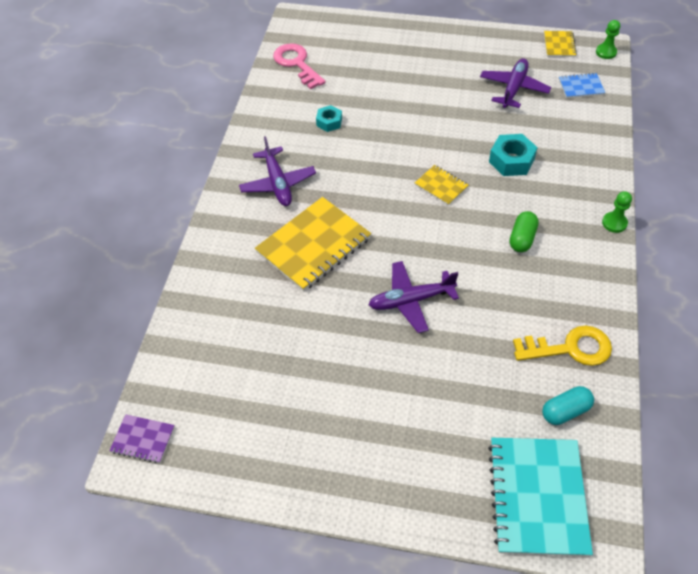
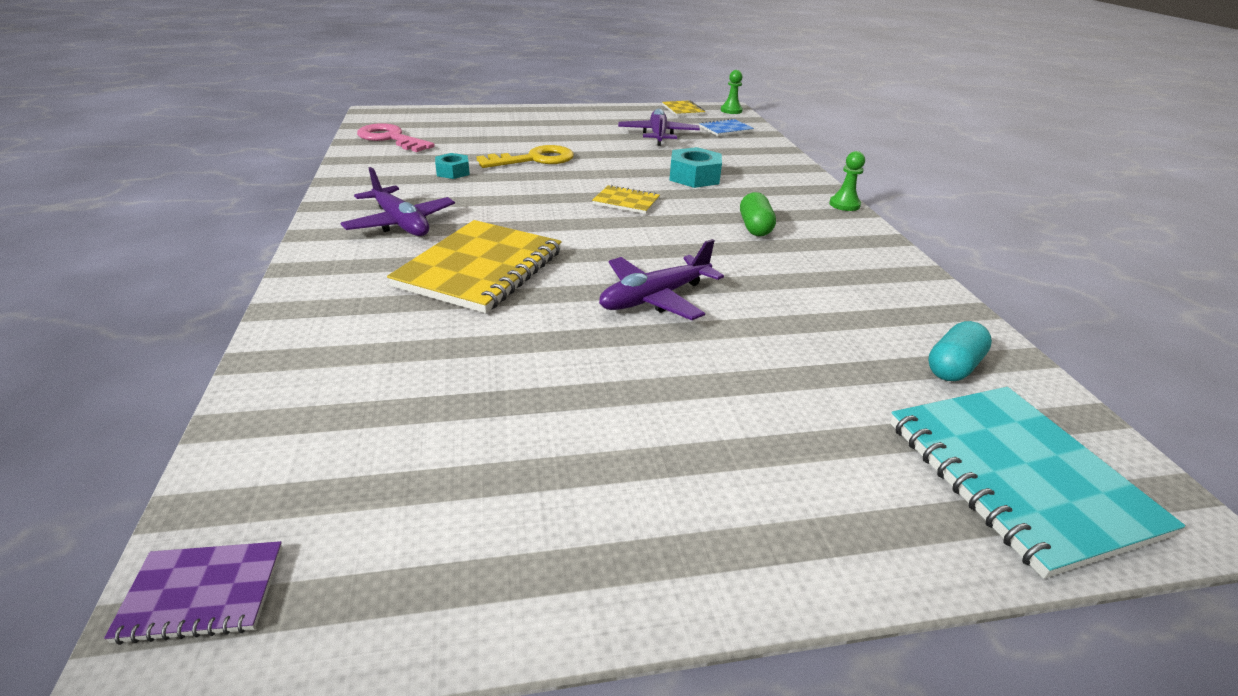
camera: 25 degrees left, 20 degrees down
(569, 348) = (896, 306): yellow key -> yellow key (534, 159)

